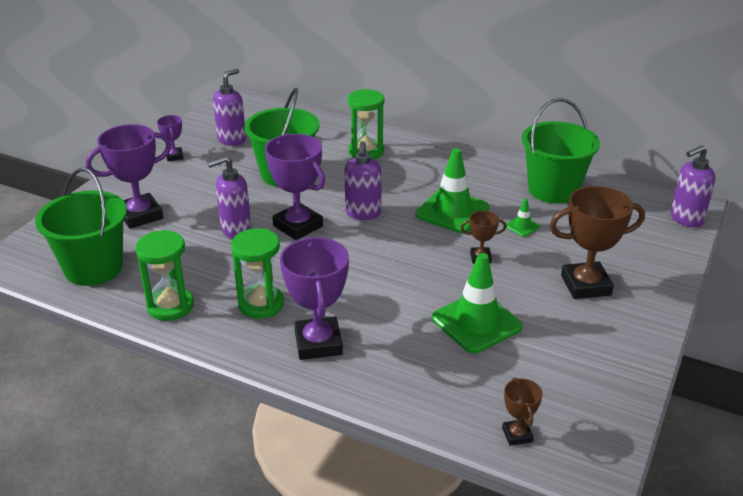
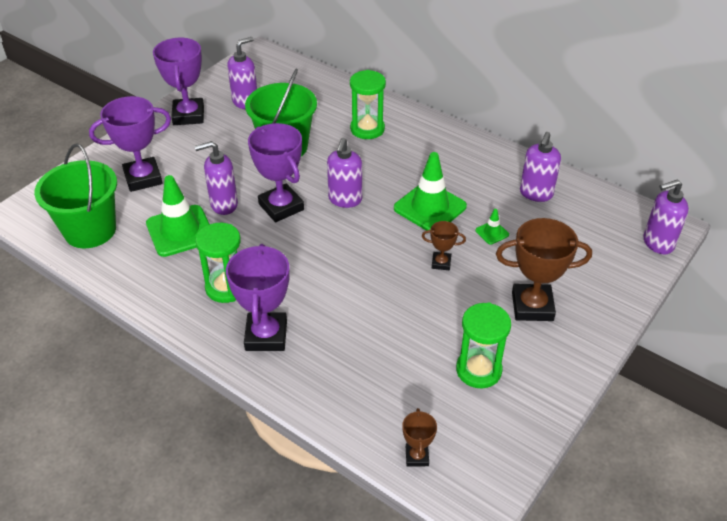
camera: 10 degrees right, 10 degrees up
(170, 306) = (147, 279): green hourglass -> green hourglass (478, 370)
(174, 156) = (188, 115): purple trophy -> purple trophy, size x1.99
(476, 323) = (415, 334): green traffic cone -> green traffic cone (180, 231)
(553, 190) = (536, 194): green bucket -> purple soap dispenser

